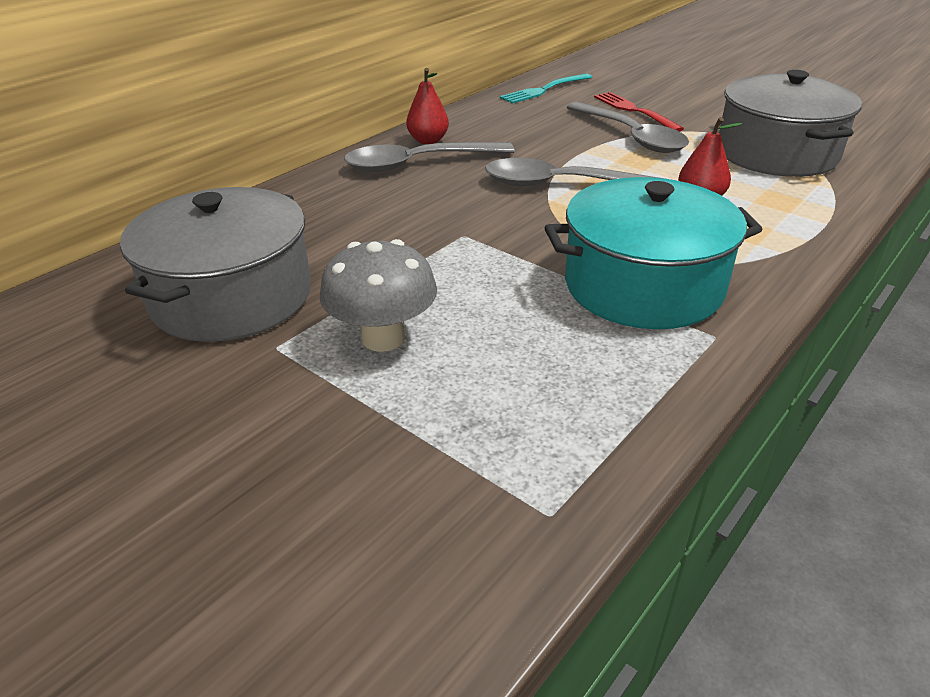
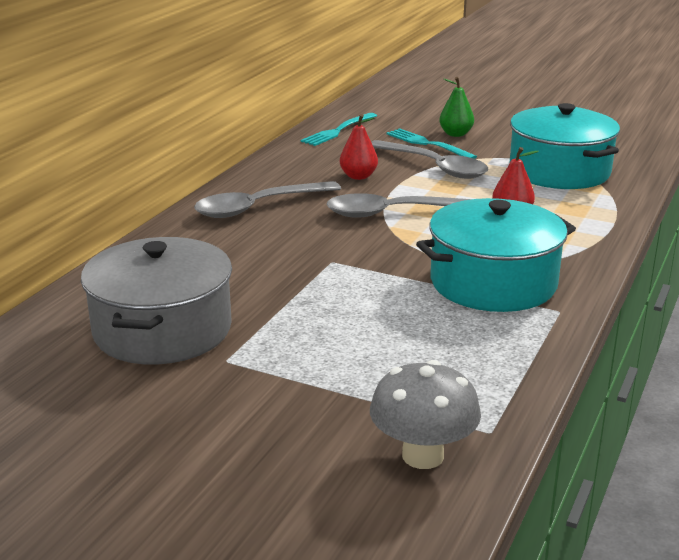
camera: 15 degrees left, 10 degrees down
(383, 338) = (310, 343): grey mushroom -> grey mushroom (422, 455)
(428, 141) = (256, 186): red pear -> red pear (358, 176)
(634, 111) = (427, 144): red fork -> turquoise fork
(670, 102) = (455, 134): none -> green pear
(776, 154) = (559, 171): grey pot -> turquoise pot

